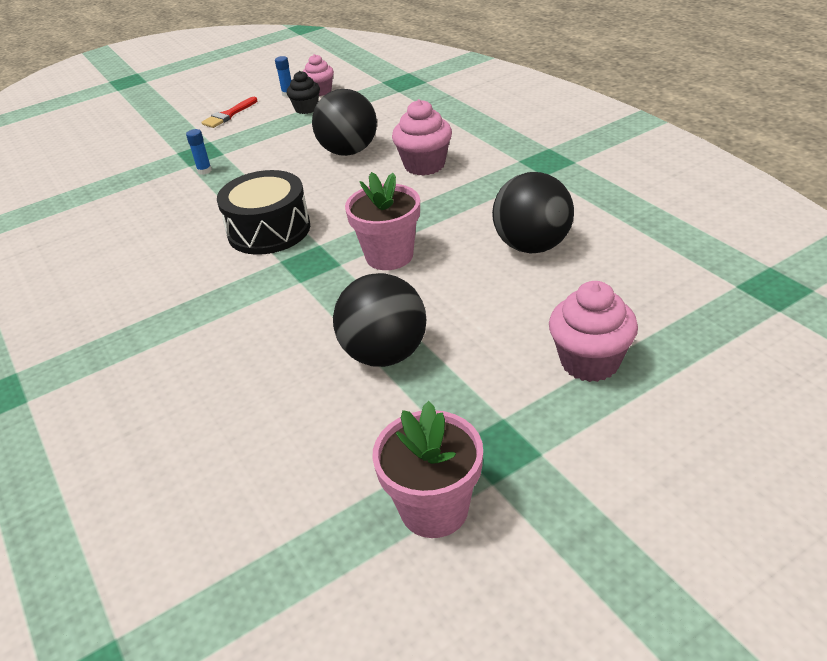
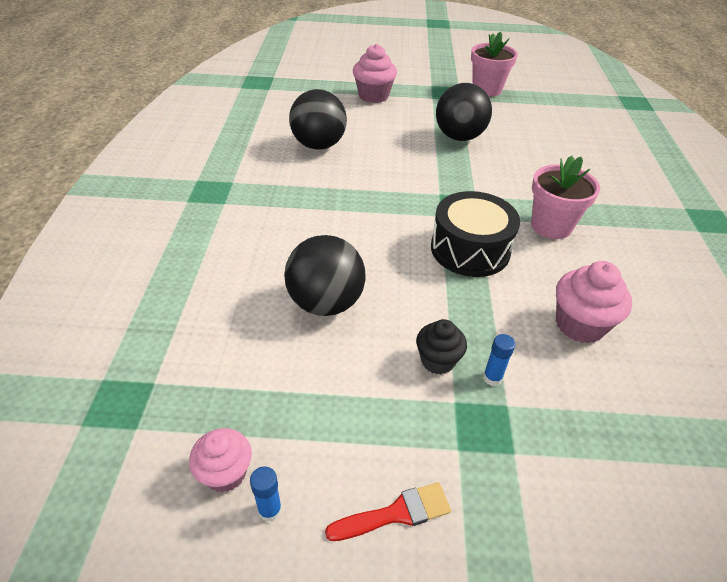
camera: 150 degrees left, 5 degrees up
(306, 109) = (286, 433): black cupcake -> black cupcake (437, 361)
(389, 256) = (403, 182): pink flower pot -> pink flower pot (551, 226)
(424, 165) = (289, 241): pink cupcake -> pink cupcake (579, 325)

